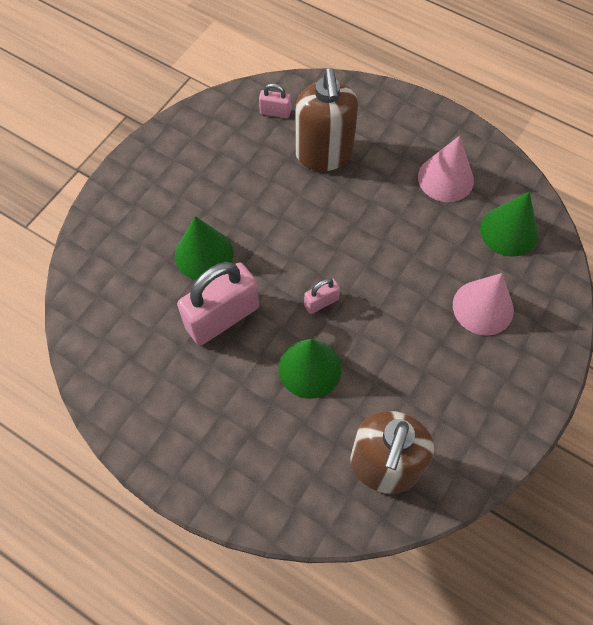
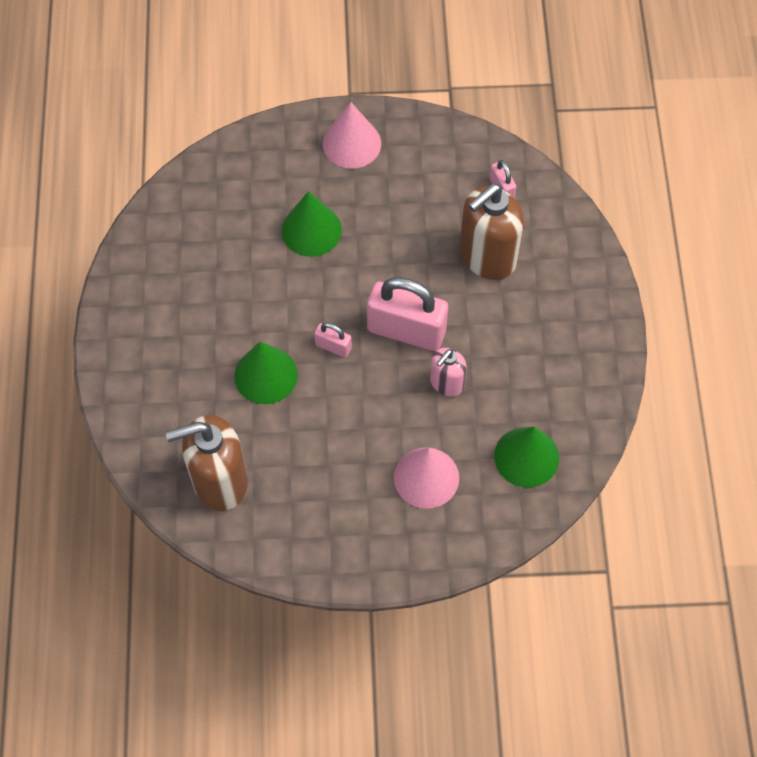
camera: 55 degrees right, 0 degrees up
(222, 317) = (263, 282): pink padlock -> pink padlock (406, 331)
(411, 244) = (446, 383): none -> pink soap dispenser
(445, 178) = (543, 372): pink cone -> pink cone (352, 143)

